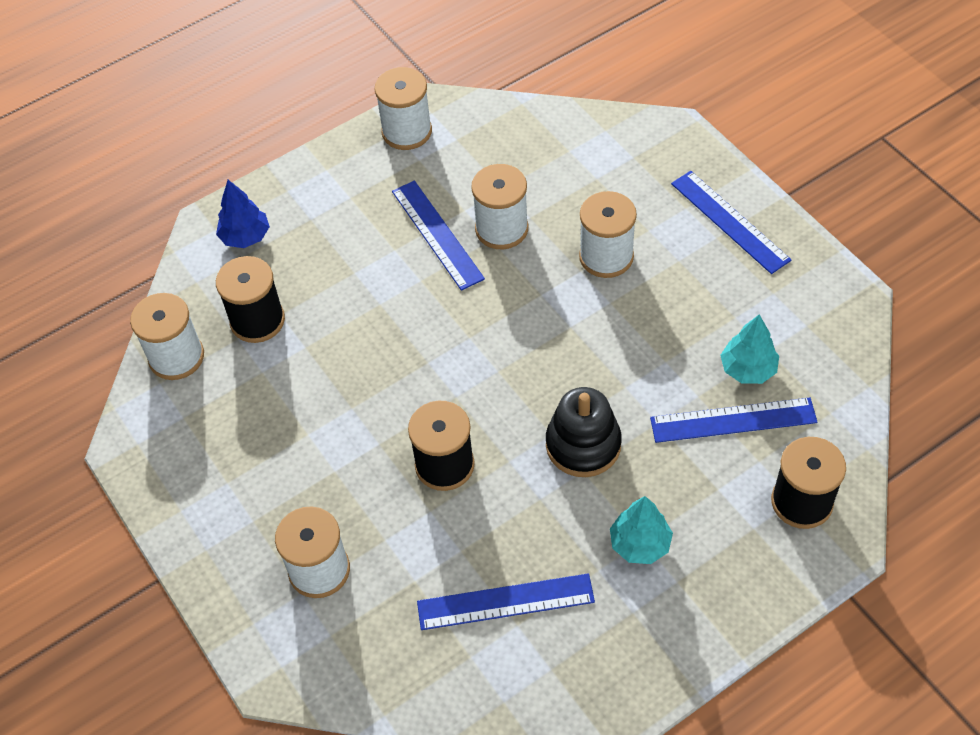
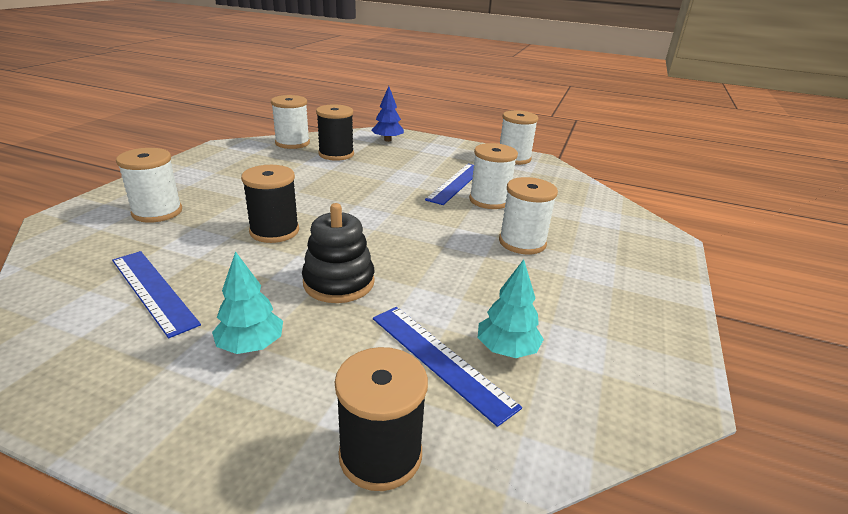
camera: 50 degrees right, 25 degrees down
(729, 221) = (637, 288): blue ruler -> none

